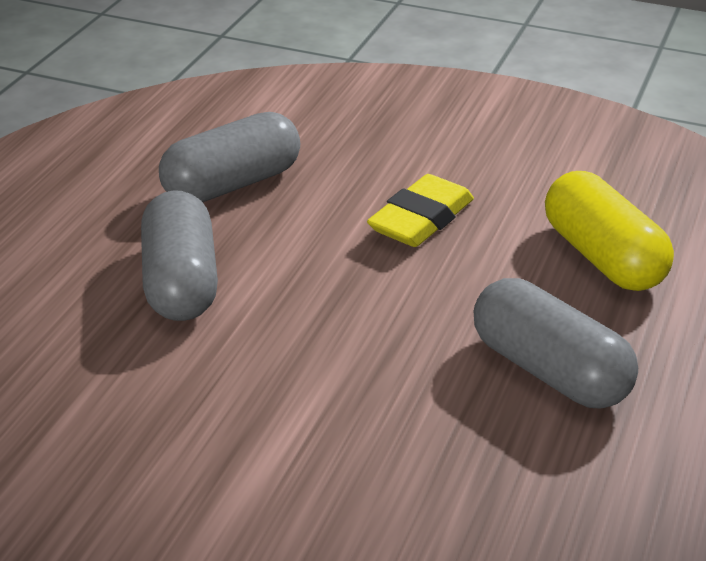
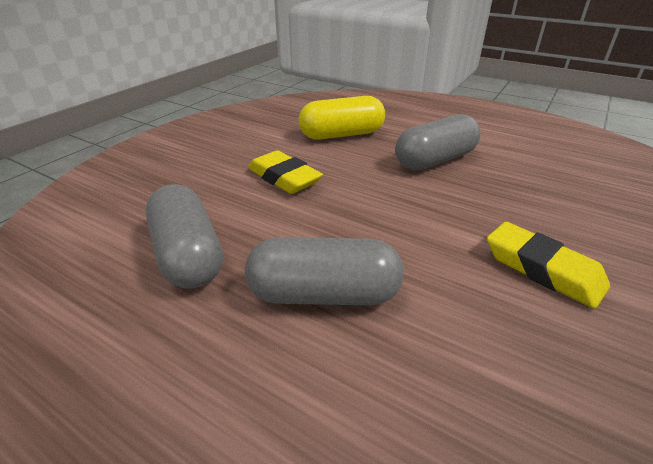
camera: 80 degrees left, 0 degrees up
(250, 463) = (542, 269): none -> yellow eraser

